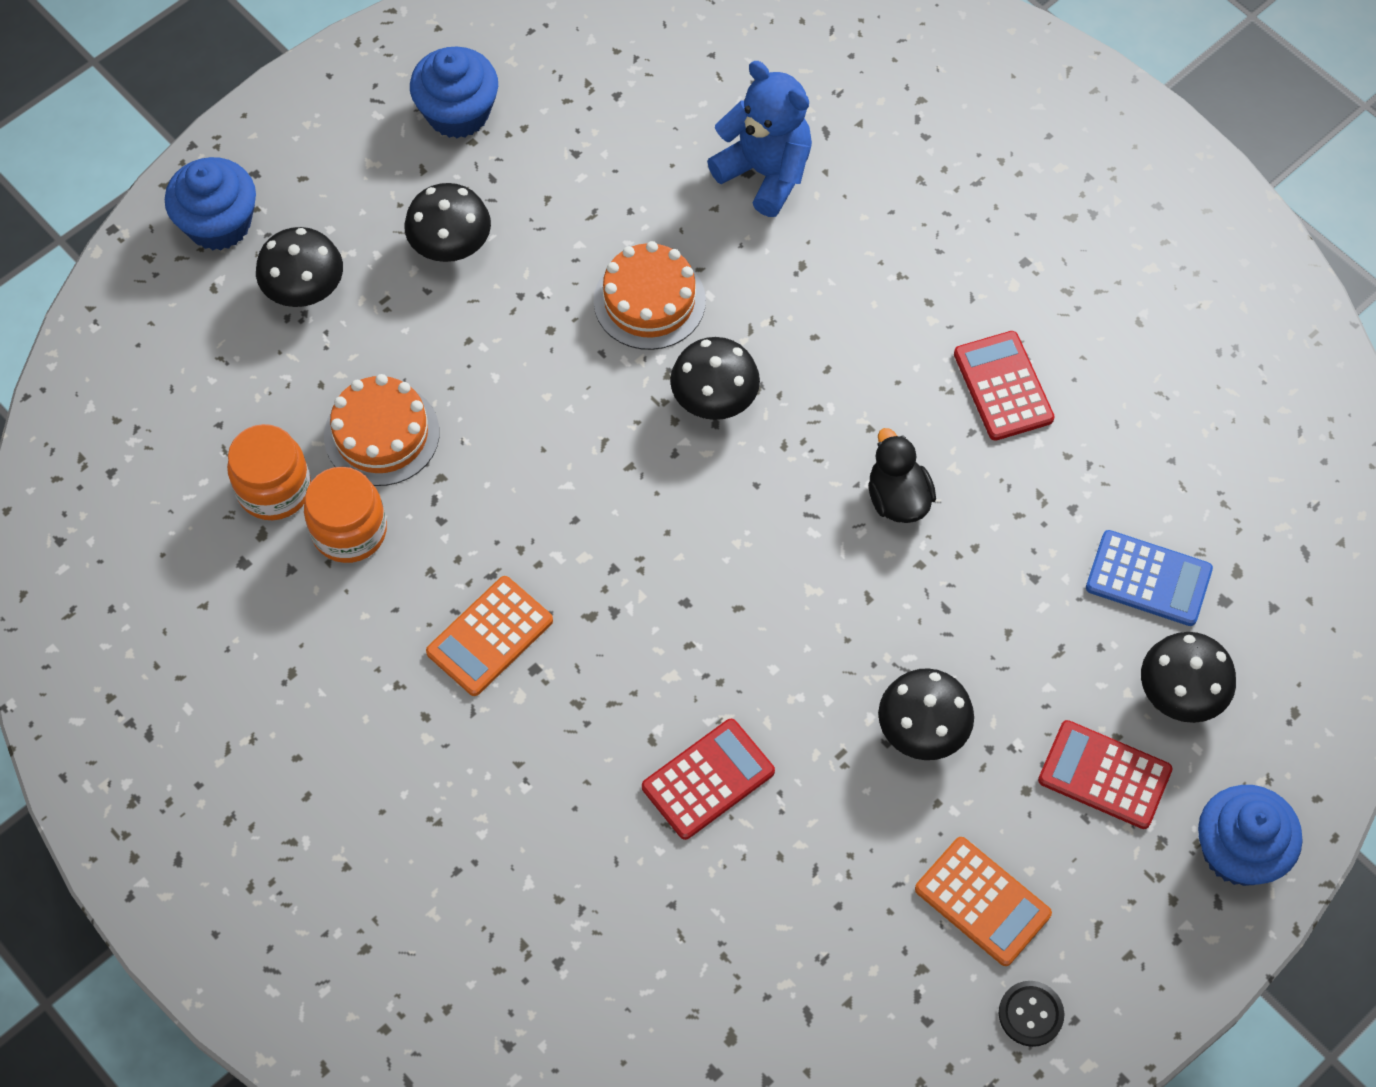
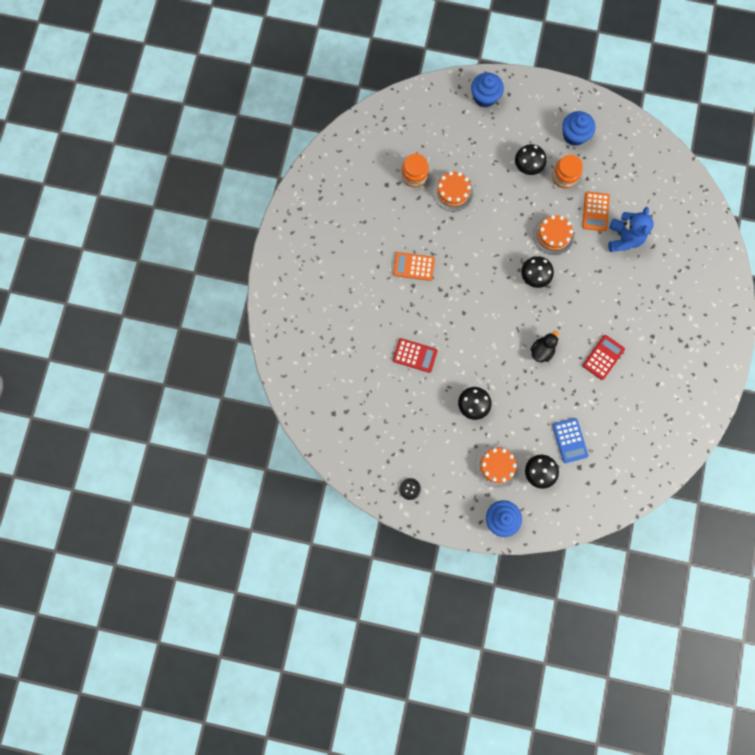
camera: 55 degrees right, 15 degrees up
(305, 290) = (482, 137): black mushroom -> none
(349, 531) = (417, 205): orange jar -> orange jar (564, 177)
(982, 901) = (433, 455): orange calculator -> orange calculator (595, 211)
(1104, 775) = (496, 466): red calculator -> orange cake

